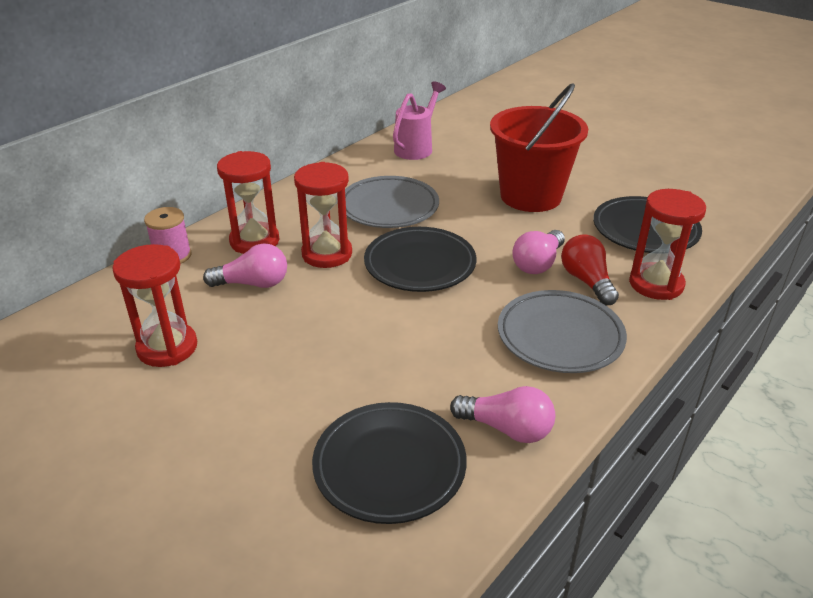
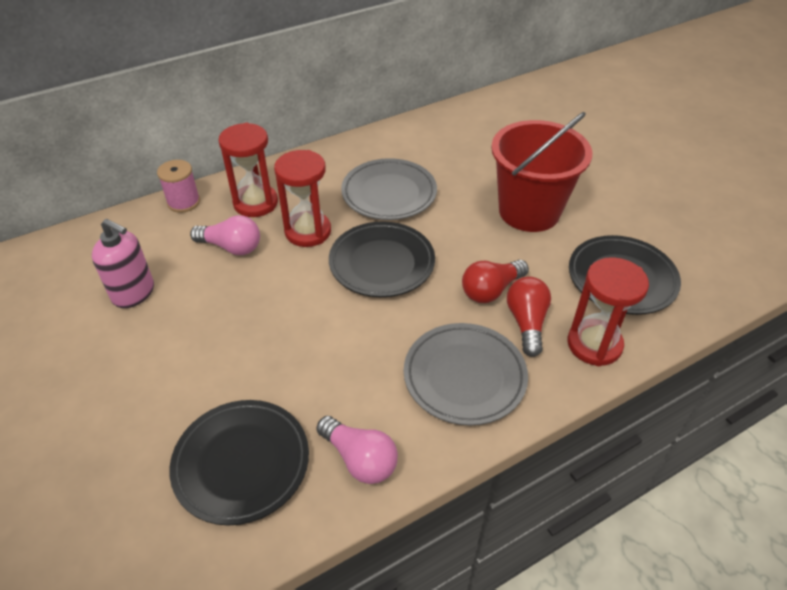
camera: 20 degrees right, 10 degrees up
(167, 347) = (134, 293): red hourglass -> pink soap dispenser
(416, 148) = (451, 131): pink watering can -> none
(538, 263) = (491, 290): pink light bulb -> red light bulb

